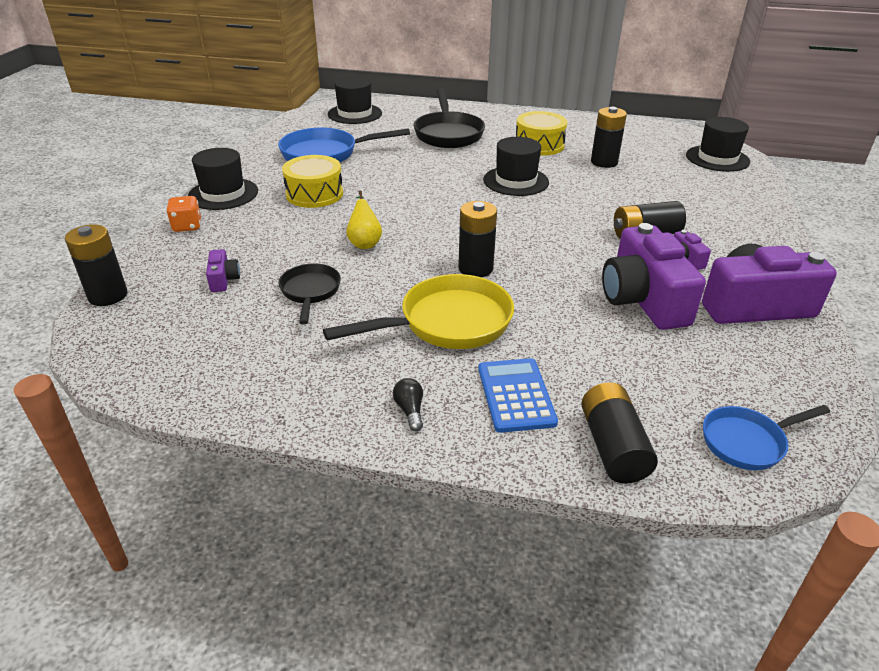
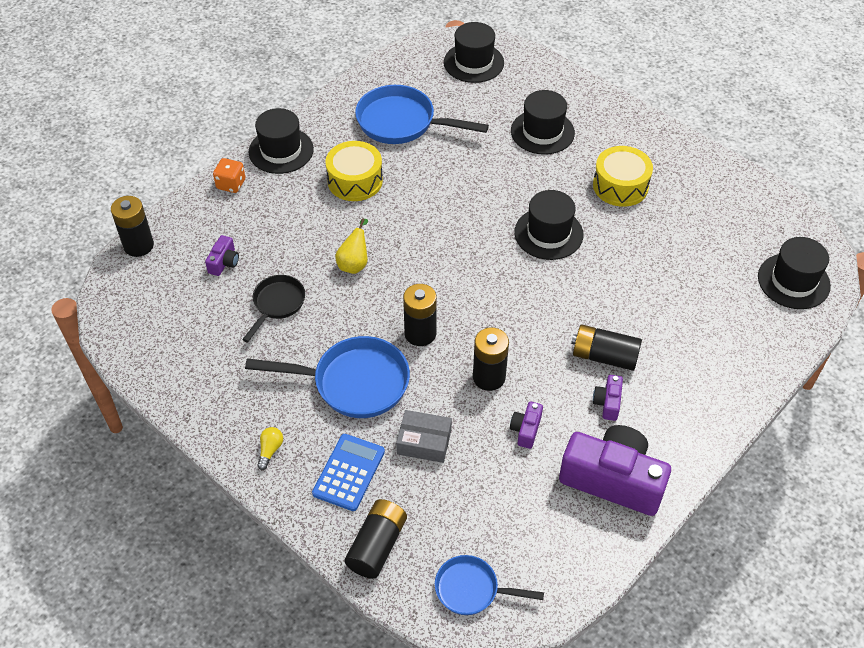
camera: 30 degrees right, 15 degrees up
(410, 410) = (270, 450): black light bulb -> yellow light bulb
(447, 323) = (353, 382): yellow pan -> blue pan
(448, 134) = (542, 132): black pan -> black hat
(564, 342) = (424, 442): none -> grey box
(604, 162) = (663, 239): black battery -> black battery (489, 377)
(643, 300) = (526, 429): purple camera -> purple camera, size x0.43

